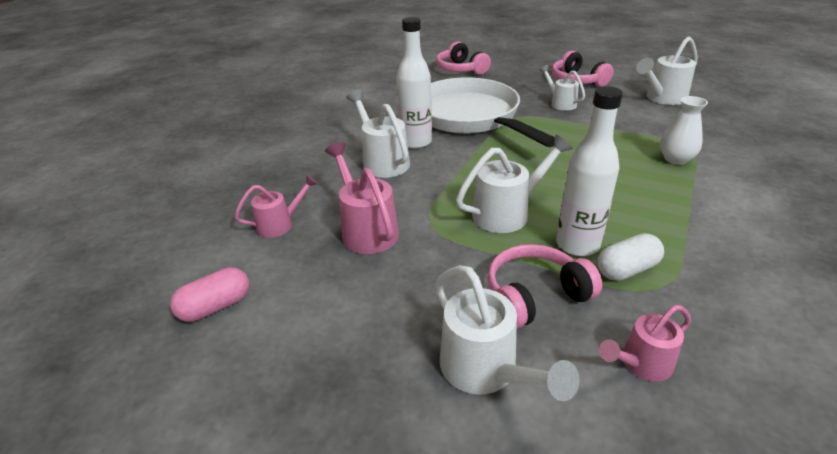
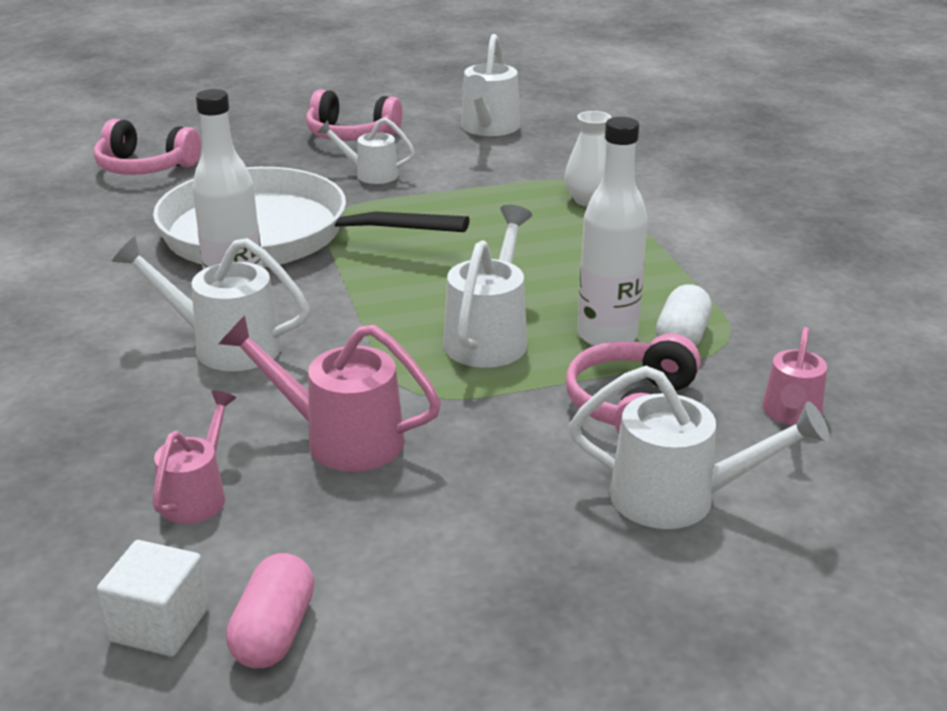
camera: 45 degrees left, 5 degrees down
(190, 274) = (160, 624): none -> white cube

